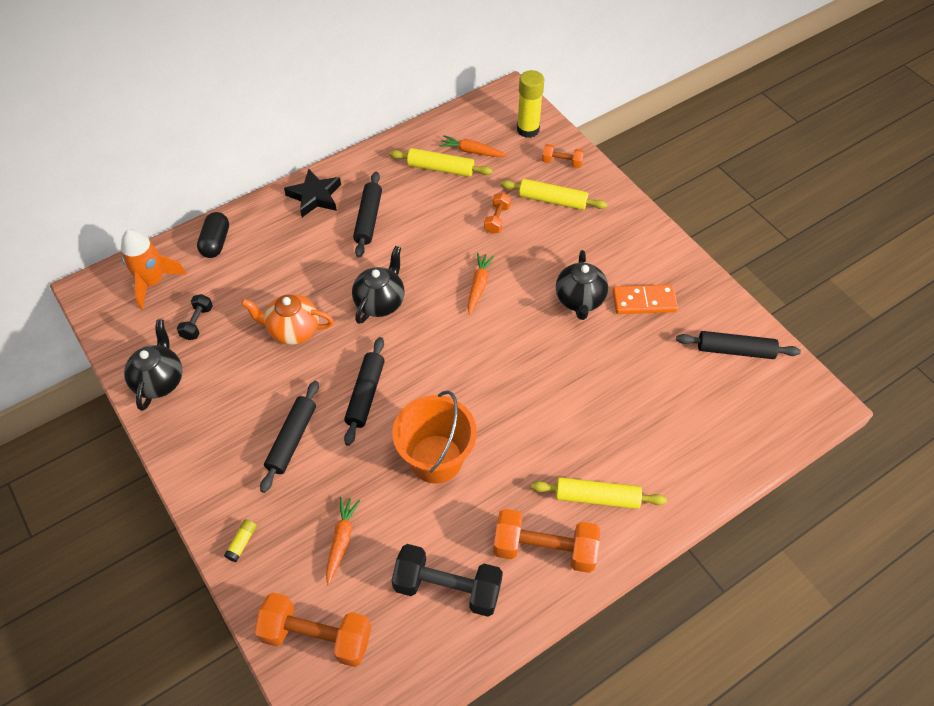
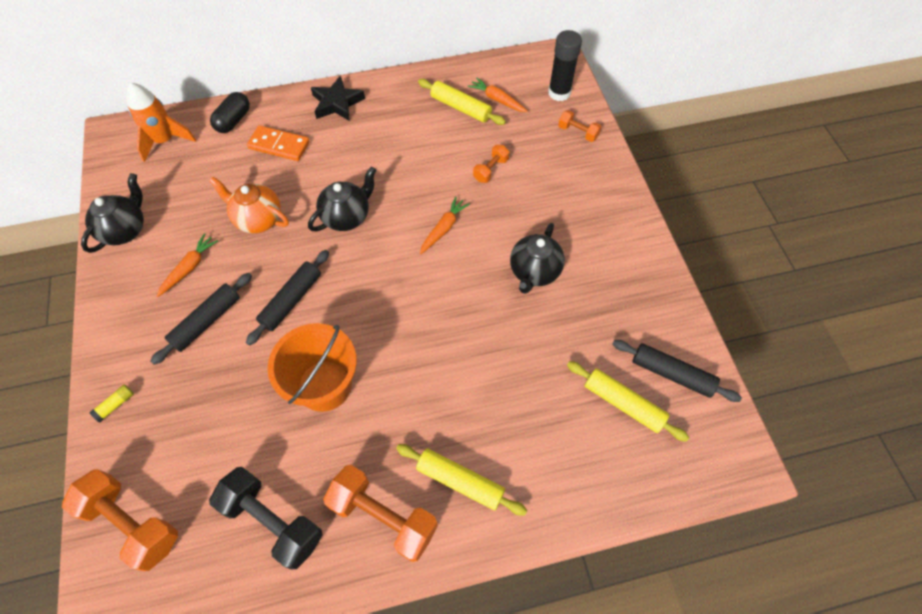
camera: 20 degrees right, 5 degrees up
(197, 323) = (182, 188): black dumbbell -> none
(341, 541) = (200, 436): orange carrot -> orange carrot (189, 268)
(368, 219) = (374, 136): black rolling pin -> none
(528, 129) = (559, 93): yellow glue stick -> black glue stick
(552, 200) = (552, 166): yellow rolling pin -> yellow rolling pin (623, 403)
(644, 301) = (598, 293): orange domino -> orange domino (279, 145)

